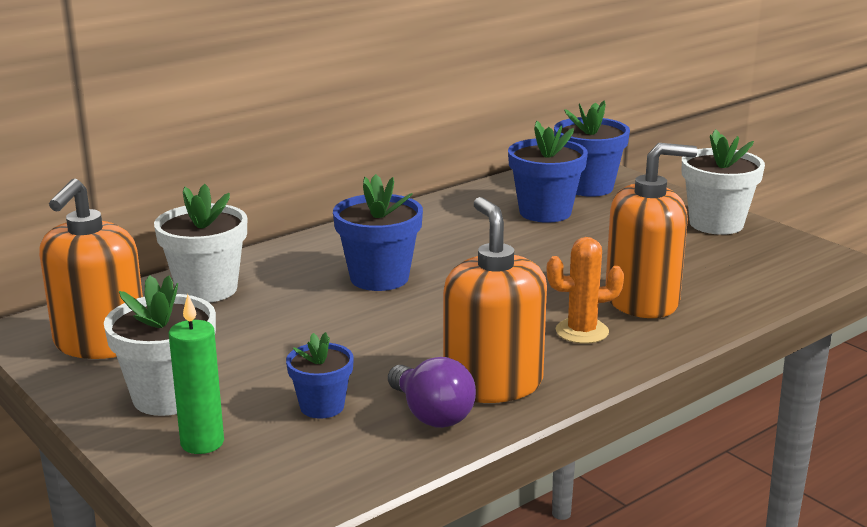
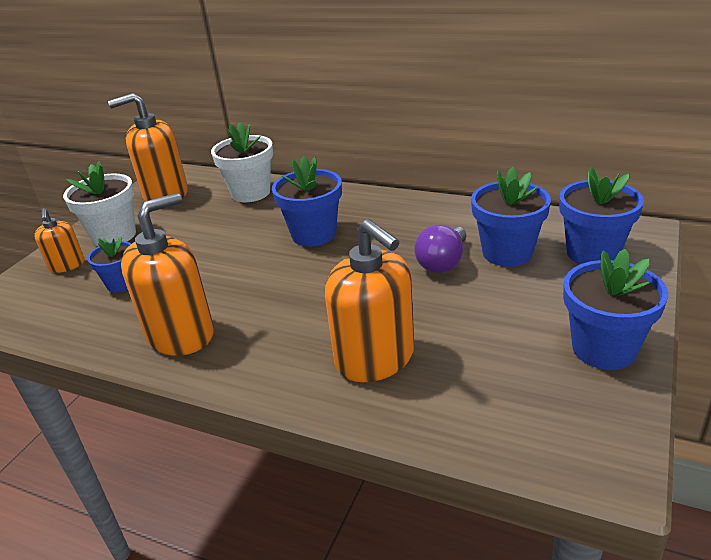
camera: 65 degrees right, 10 degrees up
(202, 443) = (67, 265): green candle -> orange soap dispenser
(431, 414) = (126, 325): purple light bulb -> purple light bulb (443, 262)
(582, 331) = (291, 345): orange cactus -> none
(716, 224) = (603, 349): white flower pot -> blue flower pot

